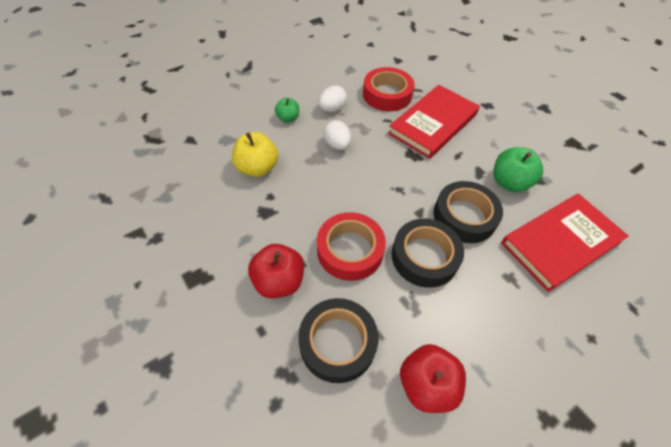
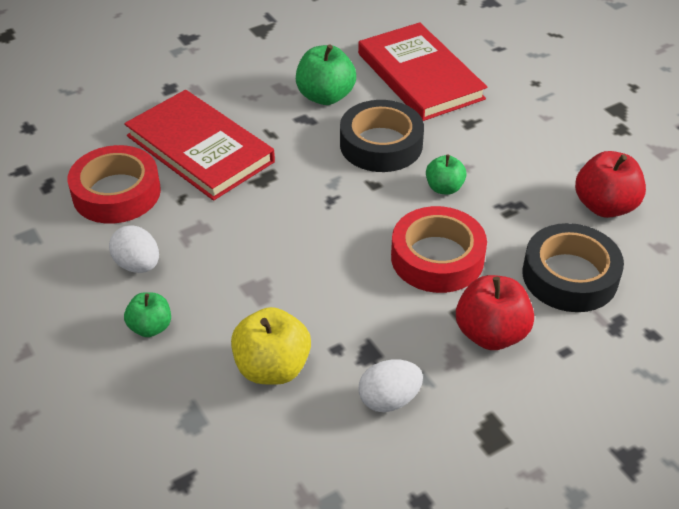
camera: 85 degrees left, 10 degrees down
(337, 145) = (230, 262): white egg -> white egg (389, 399)
(424, 257) = (444, 188): black tape -> green apple

